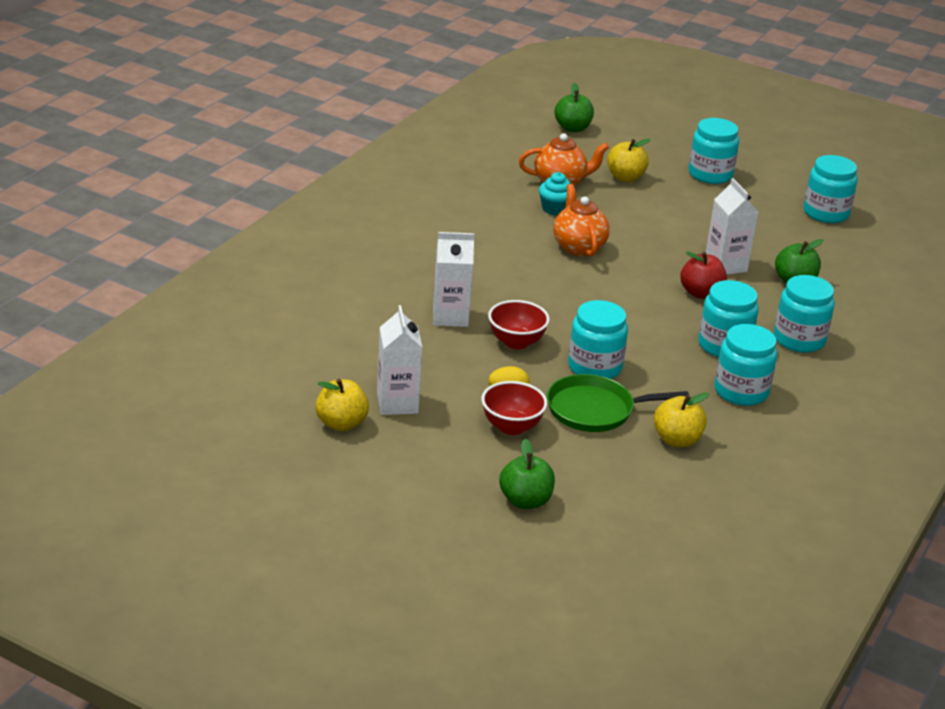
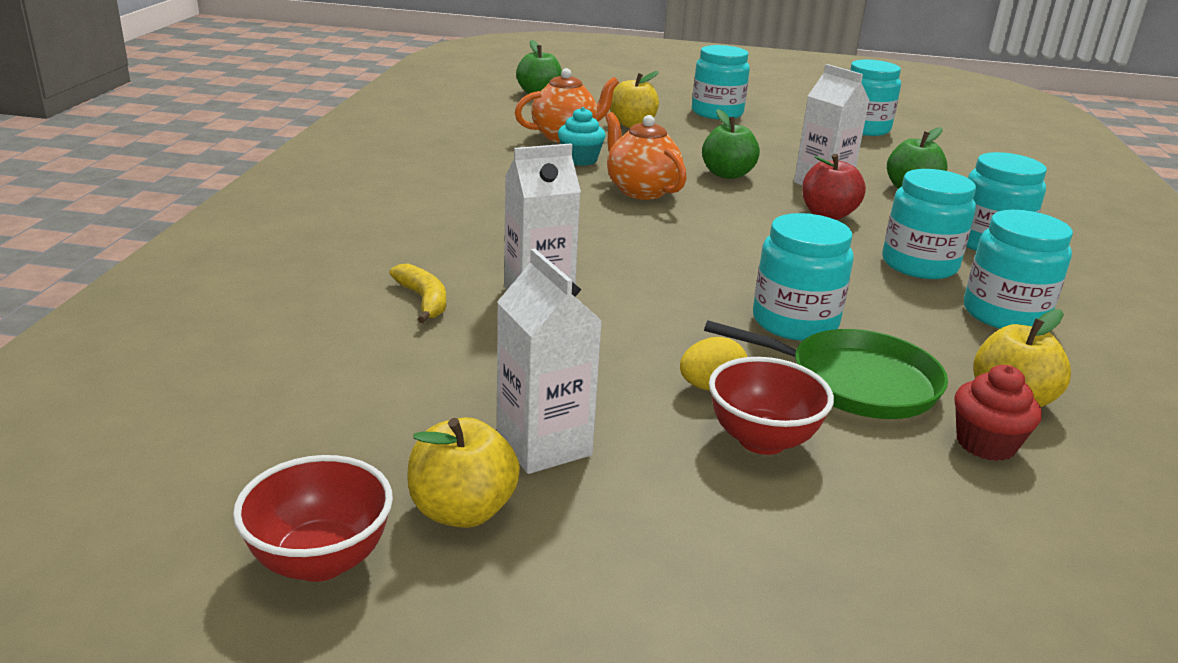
camera: 20 degrees left, 5 degrees down
(380, 307) = (424, 300): none -> yellow banana
(516, 342) = (659, 311): red bowl -> red bowl (320, 560)
(525, 501) = (911, 580): green apple -> green apple (727, 174)
(594, 410) = (855, 382): green pan -> green pan turned 135 degrees counterclockwise
(633, 457) = (985, 444): none -> red cupcake

